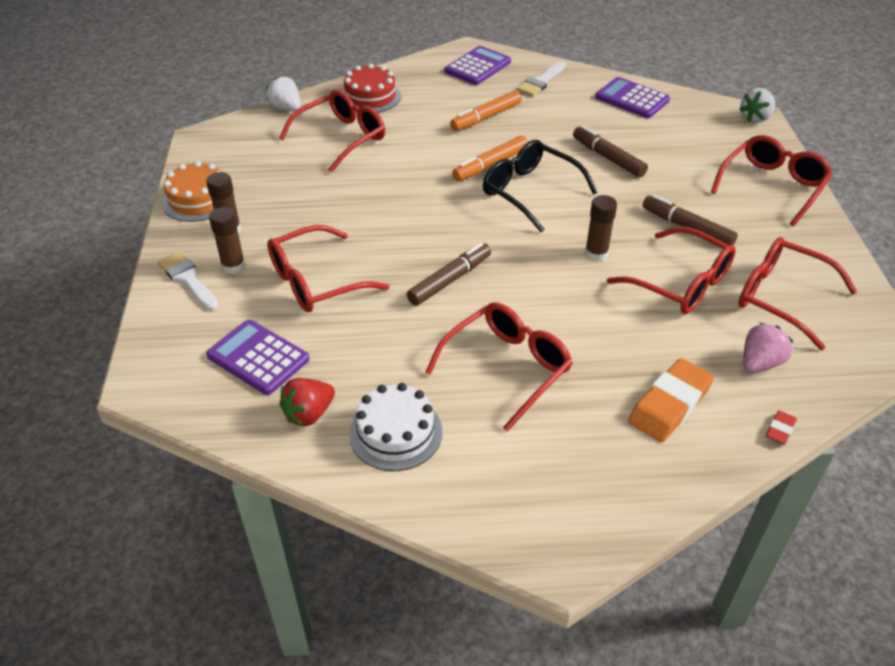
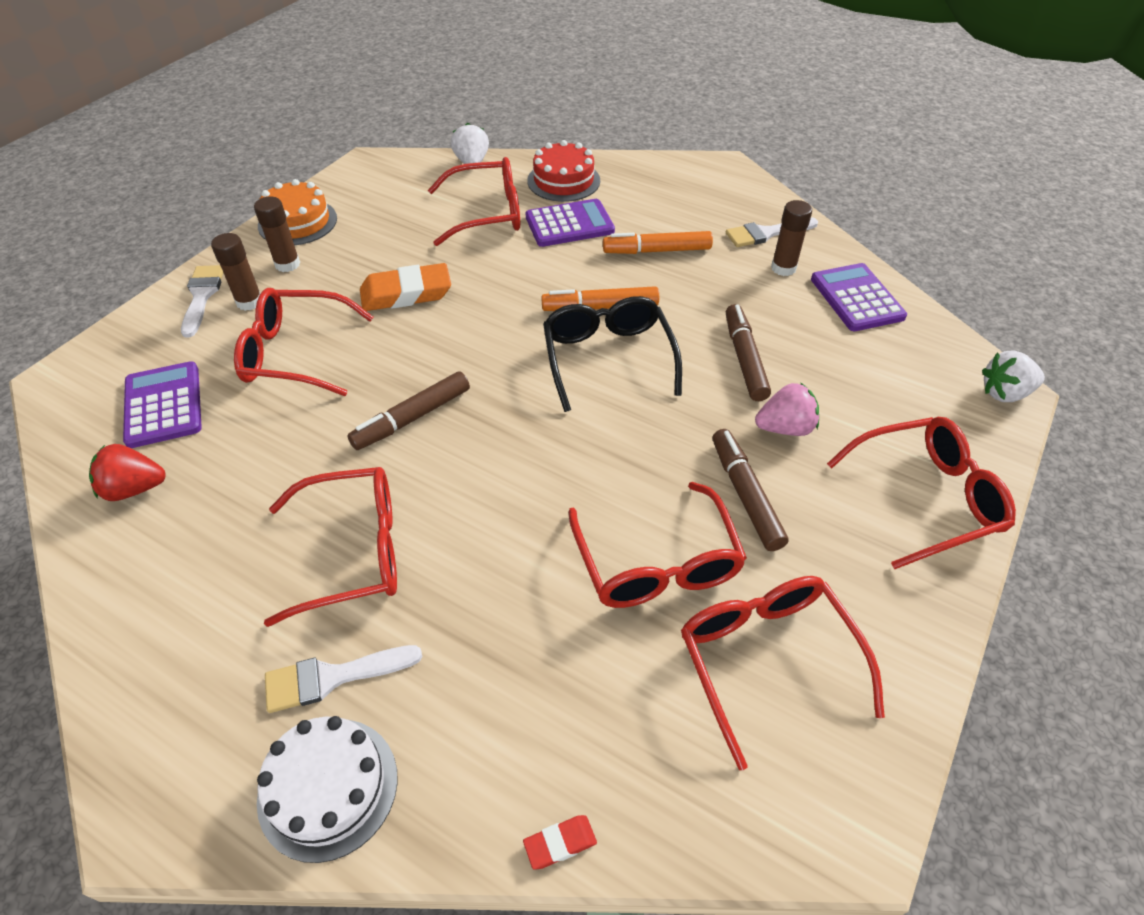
camera: 35 degrees right, 5 degrees up
(395, 432) = (176, 557): white cake -> white cake (328, 787)
(449, 280) = (412, 418): brown marker -> brown marker turned 150 degrees clockwise
(477, 67) = (712, 189): purple calculator -> purple calculator (569, 224)
(577, 433) = (332, 677): none -> white brush
(596, 254) = (598, 470): brown glue stick -> brown glue stick (783, 268)
(669, 404) = (467, 712): orange eraser -> orange eraser (406, 293)
(760, 363) = (637, 732): pink strawberry -> pink strawberry (785, 428)

